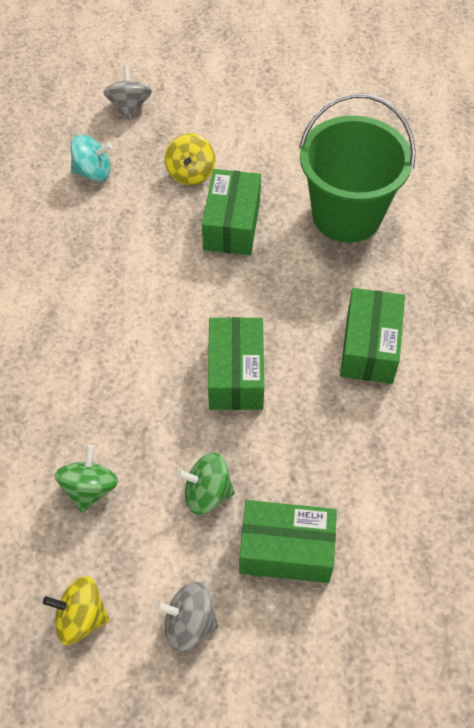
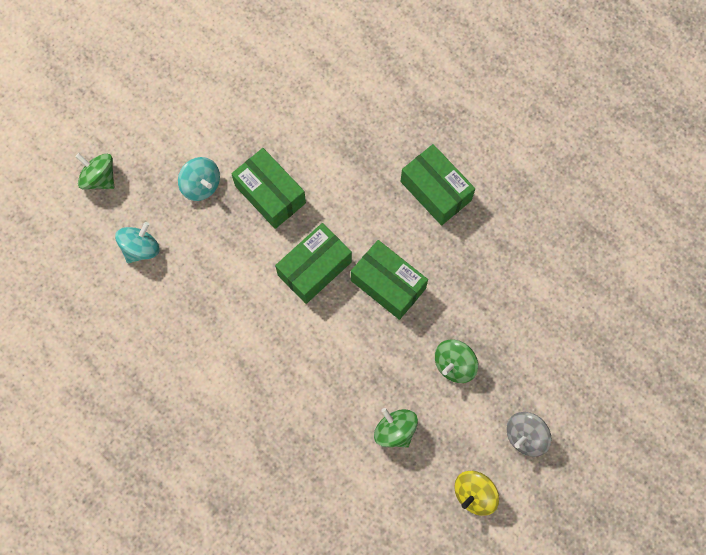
camera: 50 degrees left, 15 degrees up
(129, 107) = (99, 178): grey spinning top -> green spinning top
(190, 173) = (201, 185): yellow spinning top -> turquoise spinning top
(286, 550) = (525, 349): green box -> green box (314, 268)
(346, 215) = (326, 118): green bucket -> none

